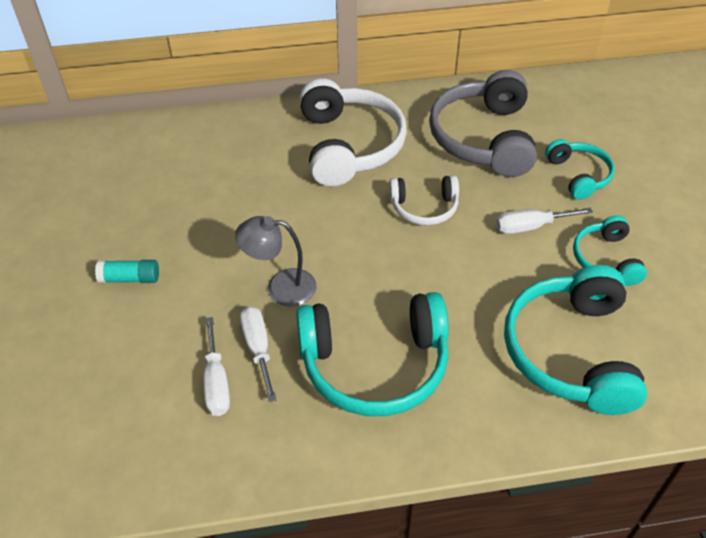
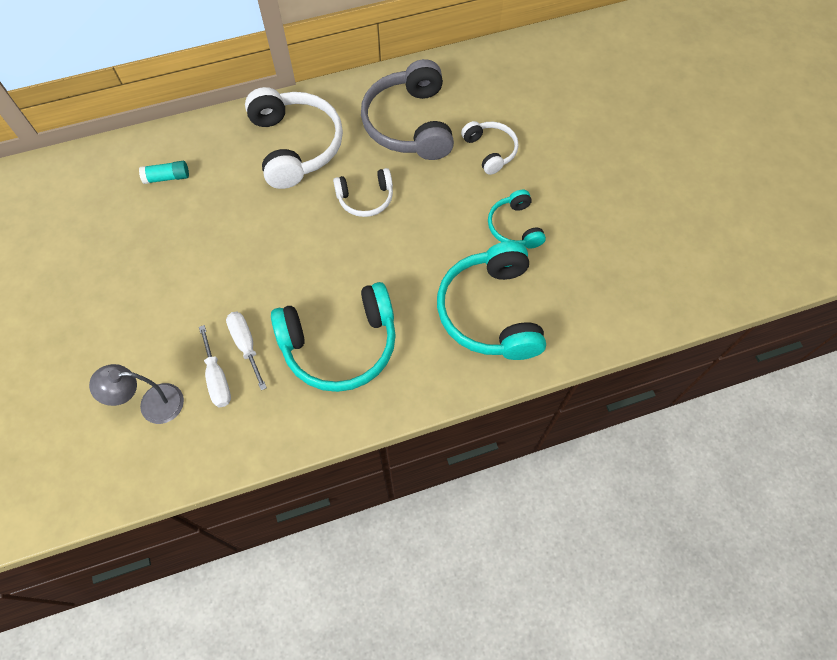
camera: 10 degrees left, 15 degrees up
(130, 278) = (129, 298): turquoise glue stick -> turquoise glue stick (167, 177)
(281, 287) = (256, 288): grey lamp -> grey lamp (152, 404)
(530, 226) = (453, 205): white screwdriver -> none
(578, 175) = (490, 151): turquoise headphones -> white headphones

